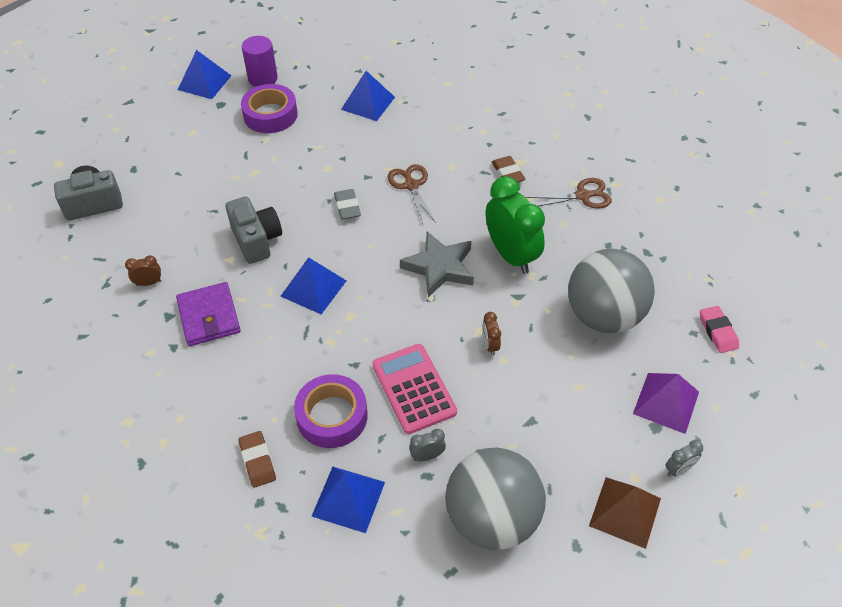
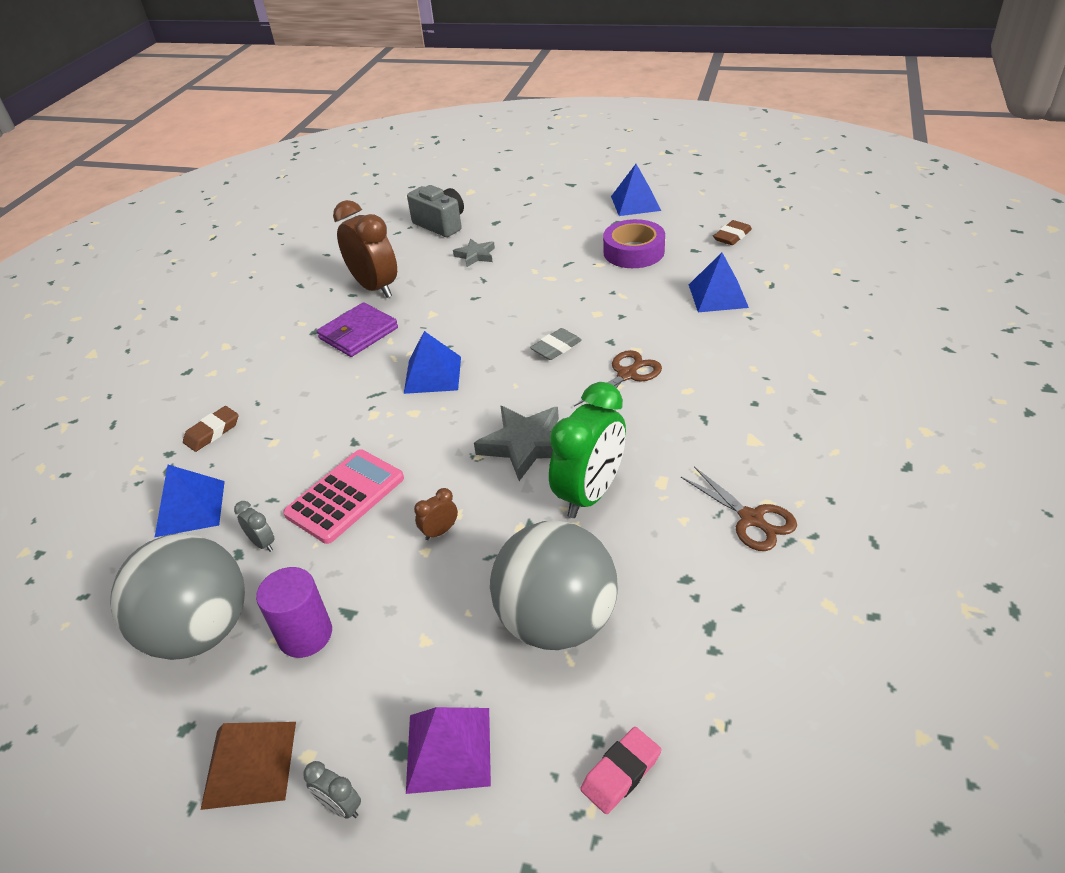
camera: 65 degrees right, 10 degrees down
(149, 283) = (375, 288): brown clock -> brown clock, size x2.37
(172, 201) = (475, 255): none -> grey star
(256, 240) = (467, 317): grey camera -> none
(263, 78) = (677, 226): purple cylinder -> purple cylinder (305, 635)
(332, 416) = (283, 455): purple tape -> none
(508, 173) = (721, 437): brown eraser -> brown eraser (732, 236)

